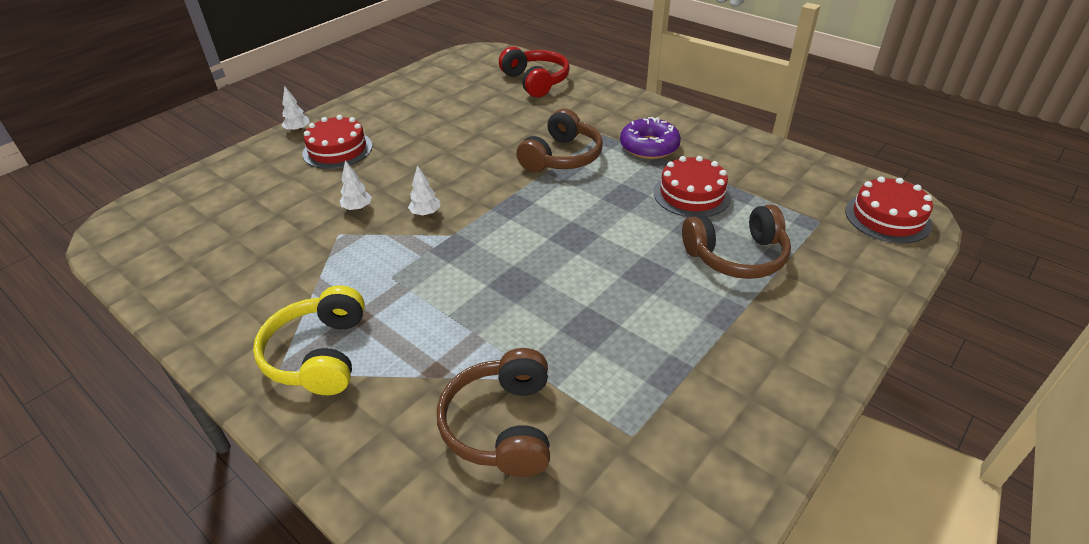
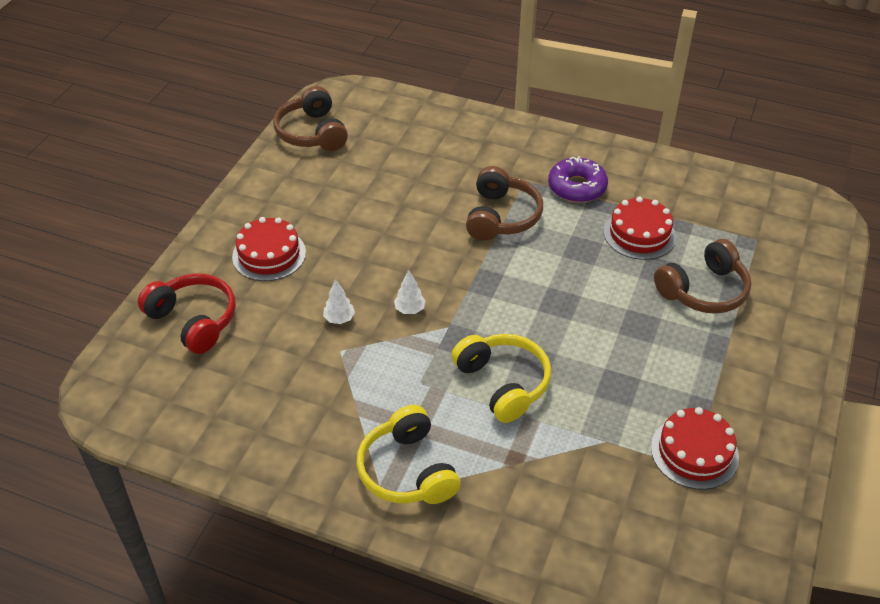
camera: 20 degrees left, 5 degrees up
(298, 130) = (207, 239): white tree -> none
(471, 296) = (503, 383): none -> yellow headphones
(501, 425) = (593, 487): brown headphones -> brown headphones (312, 133)
(536, 81) = (423, 124): red headphones -> red headphones (194, 320)
(887, 217) = (808, 223): red cake -> red cake (694, 452)

